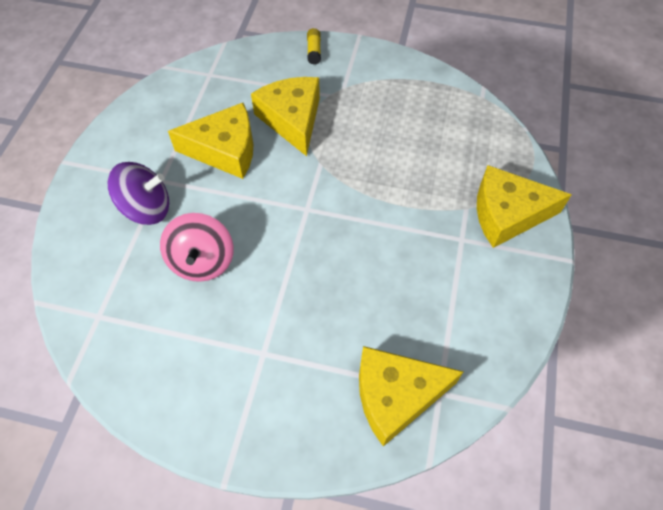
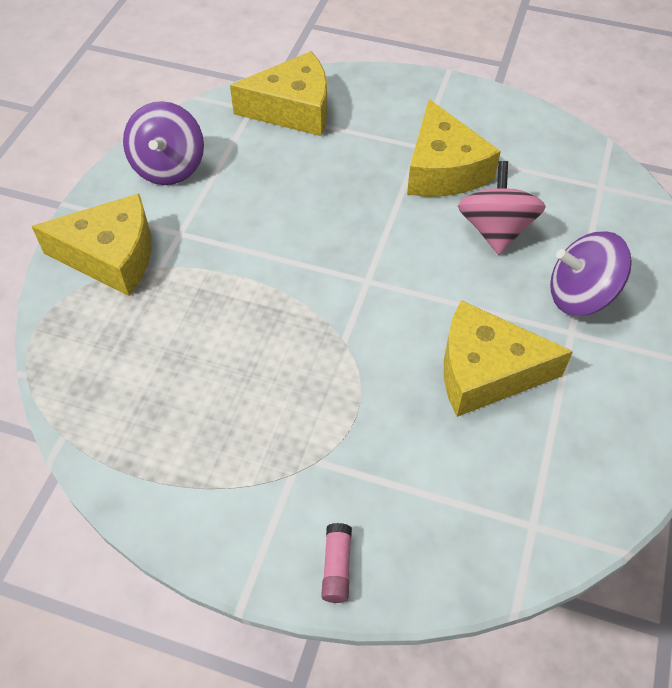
camera: 175 degrees left, 5 degrees down
(292, 119) = (383, 416): yellow cheese -> yellow cheese (443, 169)
(314, 51) = (336, 567): yellow glue stick -> pink glue stick
(496, 306) = (169, 167): none -> purple spinning top

